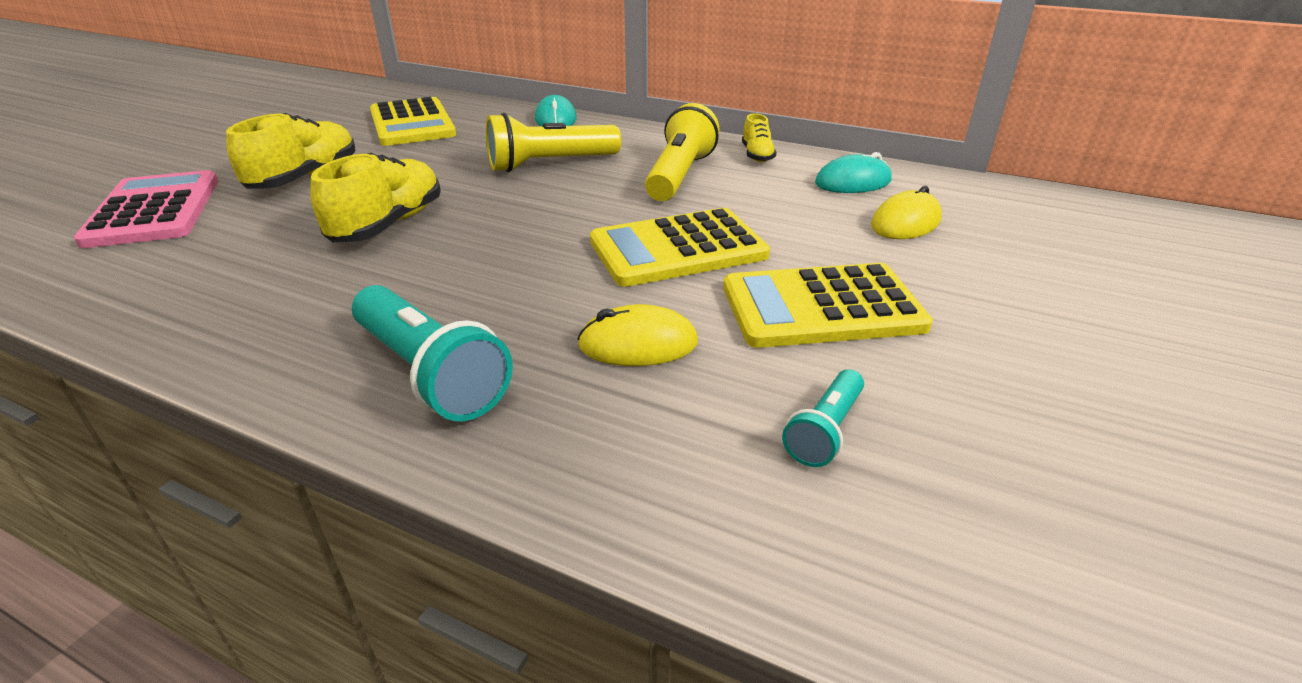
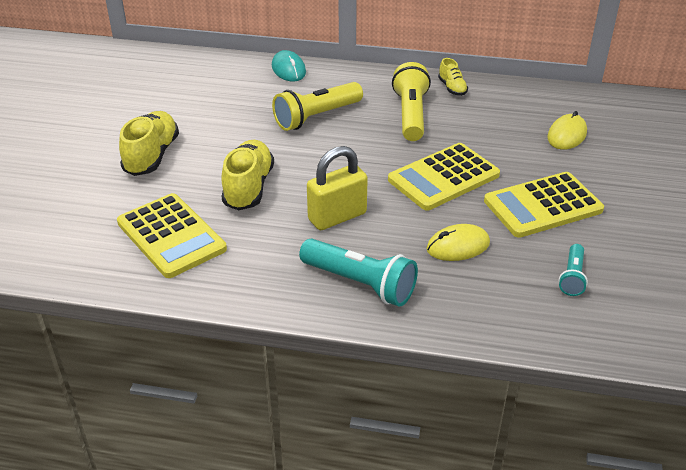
camera: 15 degrees left, 5 degrees up
(154, 210) = (72, 202): pink calculator -> none
(412, 123) = (182, 89): yellow calculator -> yellow calculator (171, 236)
(478, 275) = (337, 217): none -> yellow padlock
(853, 182) = (523, 105): turquoise mouse -> none

